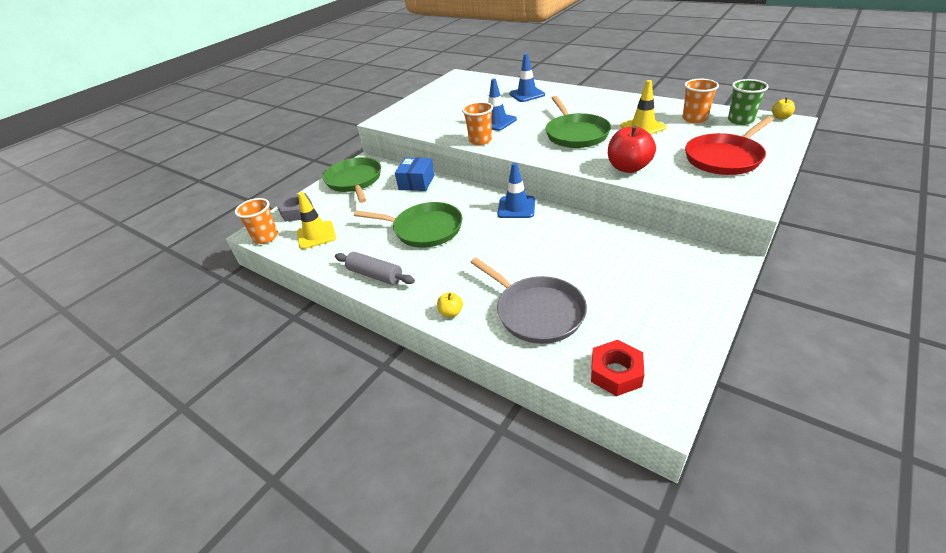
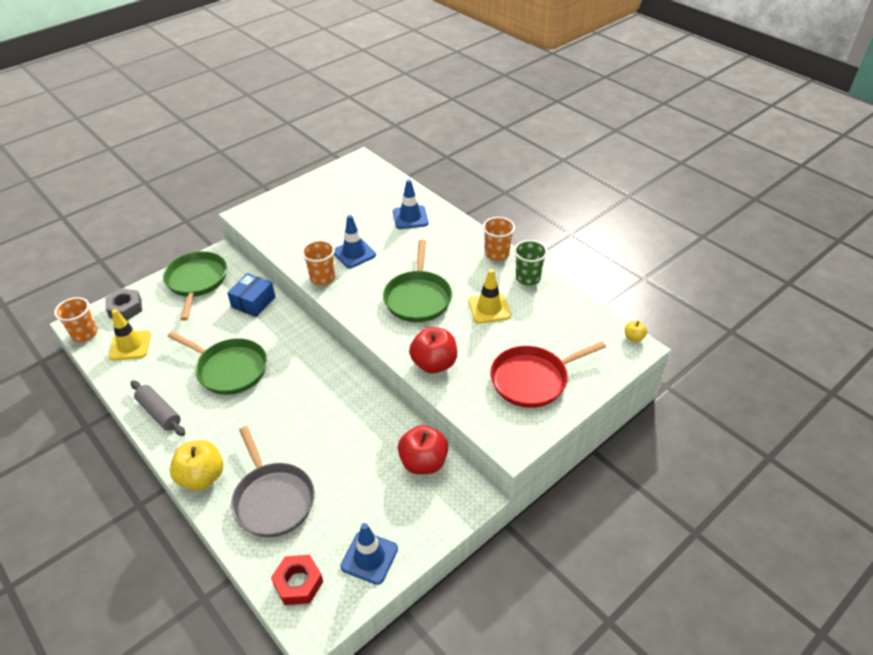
camera: 10 degrees right, 5 degrees up
(451, 313) = (202, 477): yellow apple -> yellow apple, size x2.09
(516, 207) = (328, 367): blue traffic cone -> blue traffic cone (369, 557)
(659, 249) = (423, 462): none -> red apple
(694, 118) = (548, 312): orange cup -> orange cup (497, 254)
(740, 120) = (591, 329): green cup -> green cup (528, 278)

